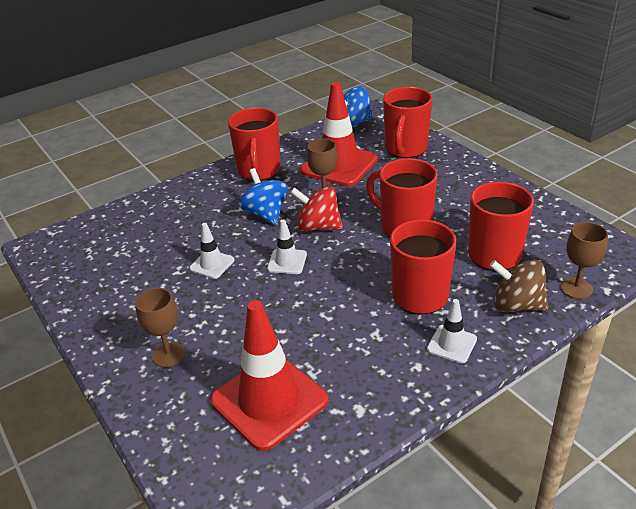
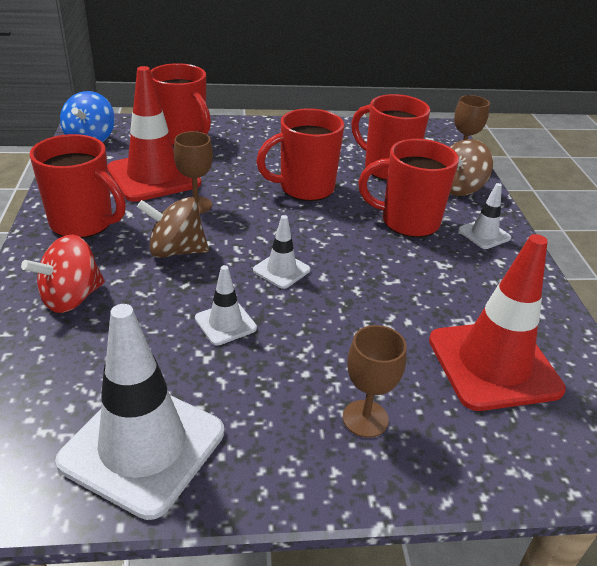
camera: 65 degrees left, 0 degrees up
(96, 283) = (143, 446): none -> white traffic cone
(265, 214) = (176, 251): blue spinning top -> brown spinning top
(318, 226) = (244, 229): red spinning top -> red spinning top (71, 298)

